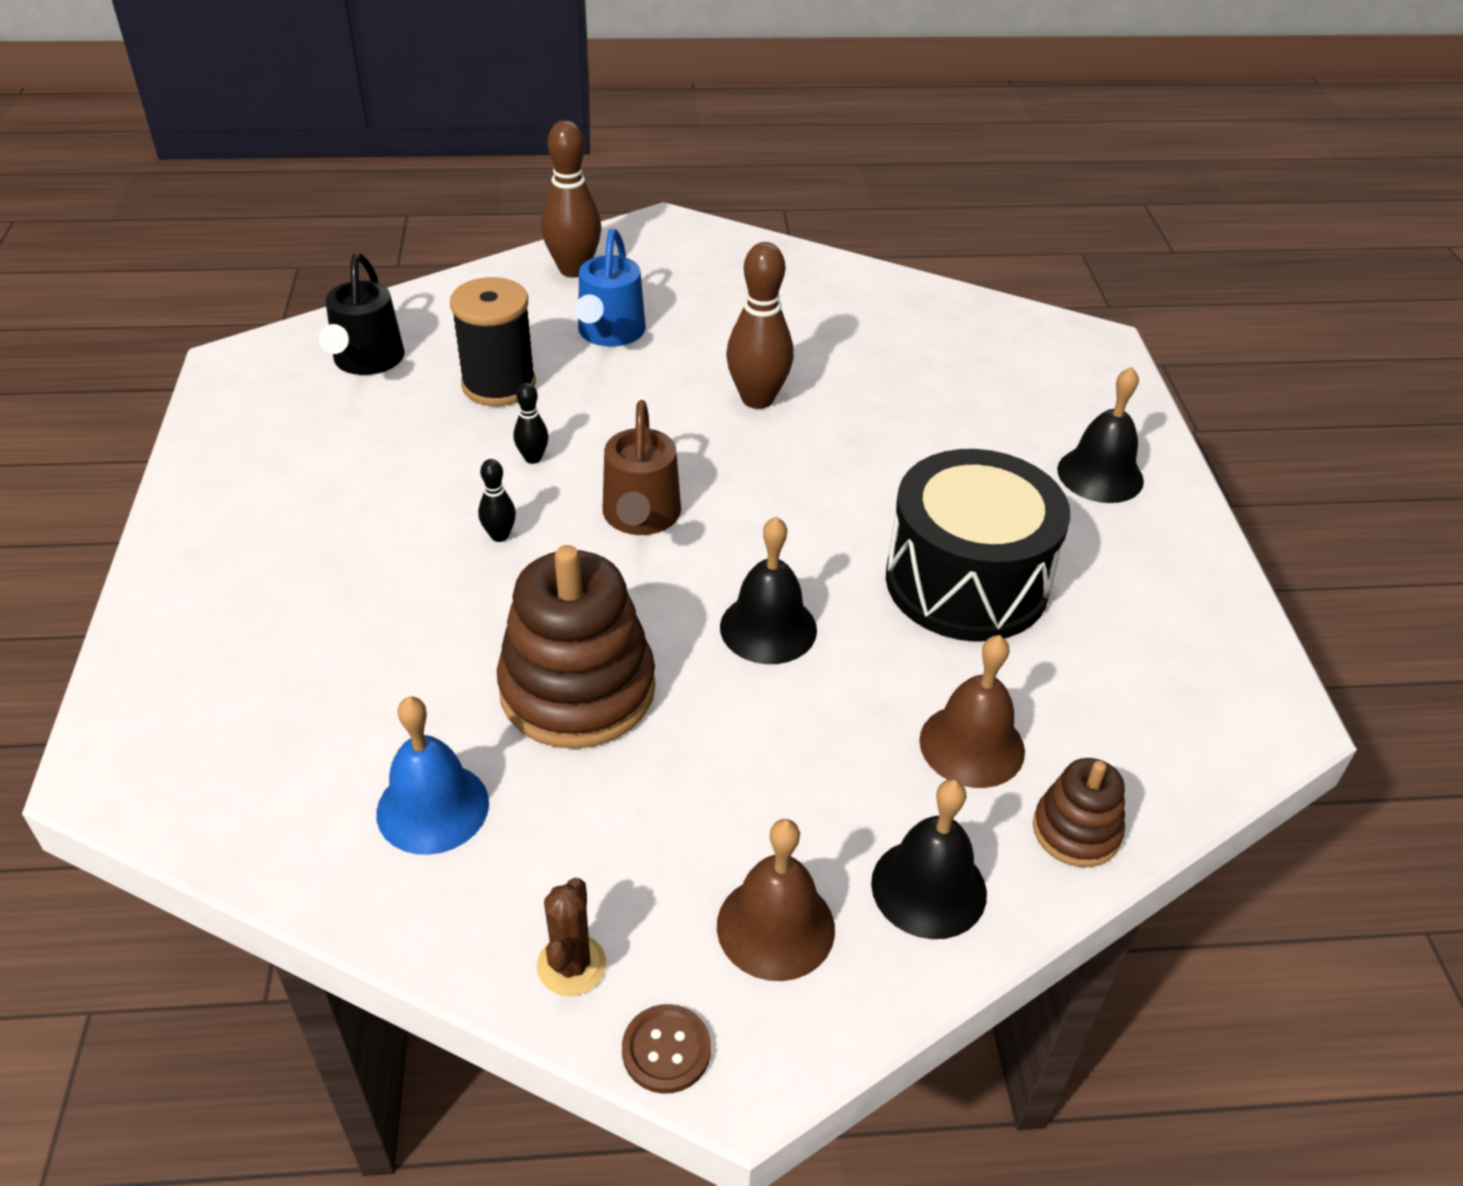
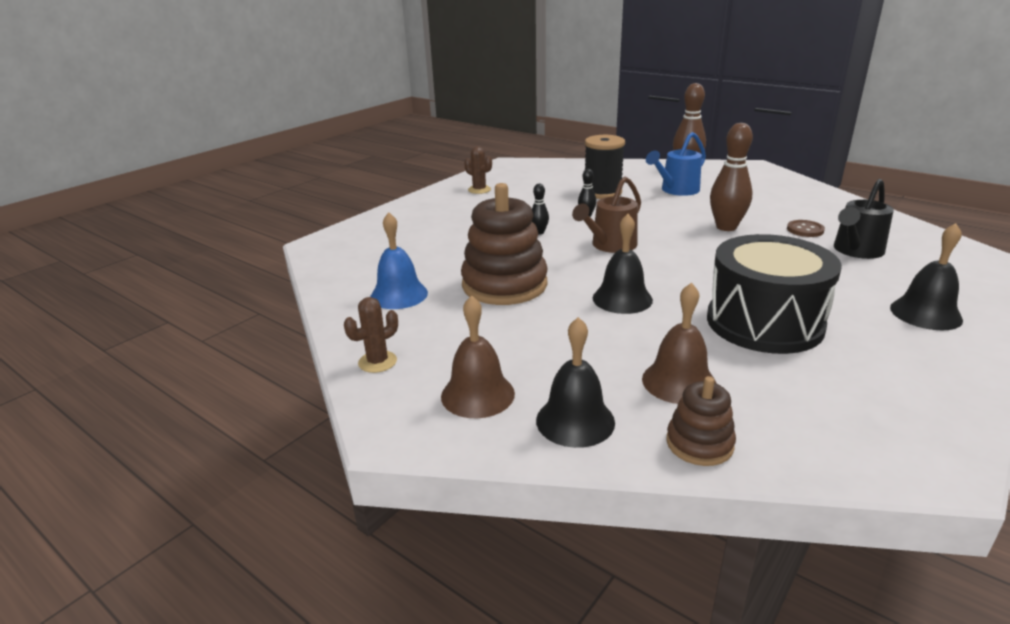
camera: 45 degrees right, 15 degrees down
(265, 465) = (479, 190): none -> brown cactus
(366, 361) = (556, 174): black watering can -> black watering can (856, 251)
(666, 1050) = (372, 407): brown button -> brown button (805, 230)

